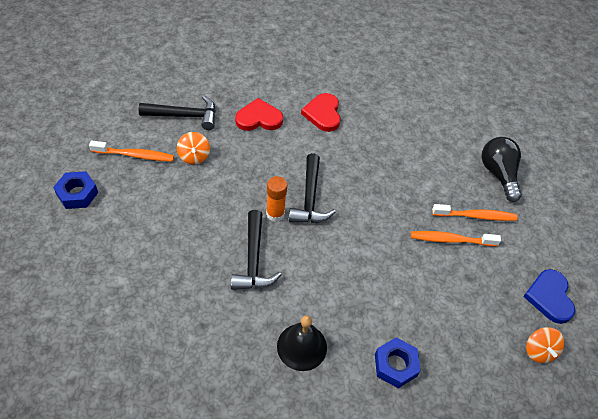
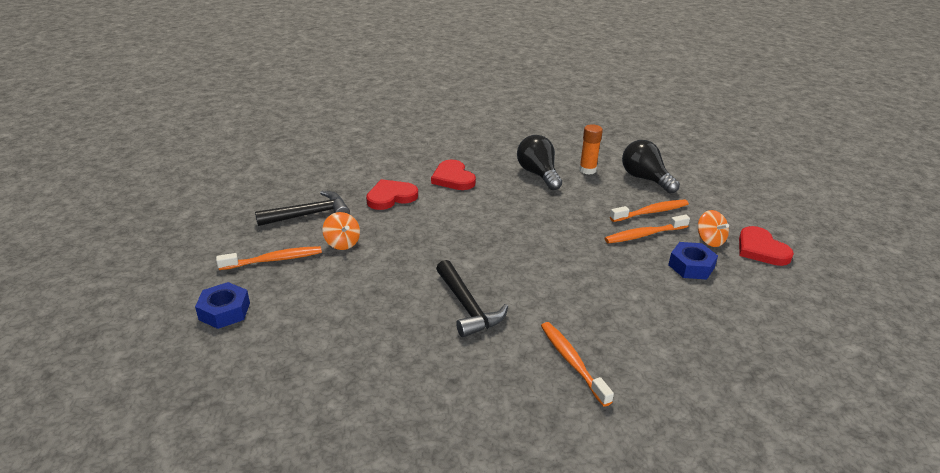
camera: 20 degrees left, 20 degrees down
(275, 214) = (462, 264): orange glue stick -> orange glue stick (587, 170)
(302, 346) = (572, 362): black bell -> orange toothbrush
(310, 198) = (488, 242): black hammer -> none
(395, 365) = (674, 345): blue nut -> blue nut (691, 266)
(401, 134) = (538, 174): none -> black light bulb
(539, 351) = (787, 290): orange spinning top -> orange spinning top (709, 240)
(549, 297) = (761, 249): blue heart -> red heart

